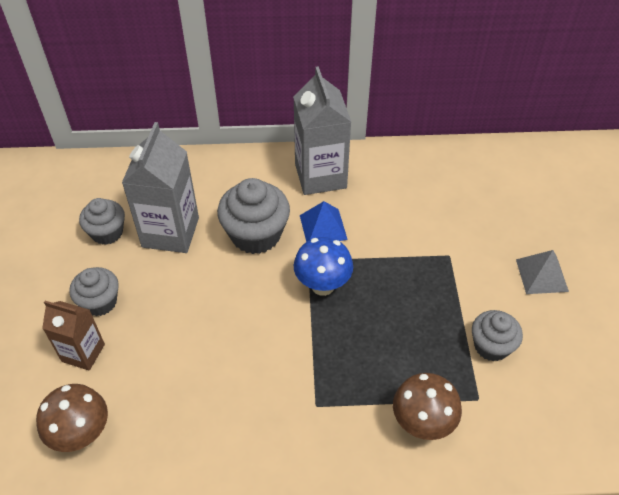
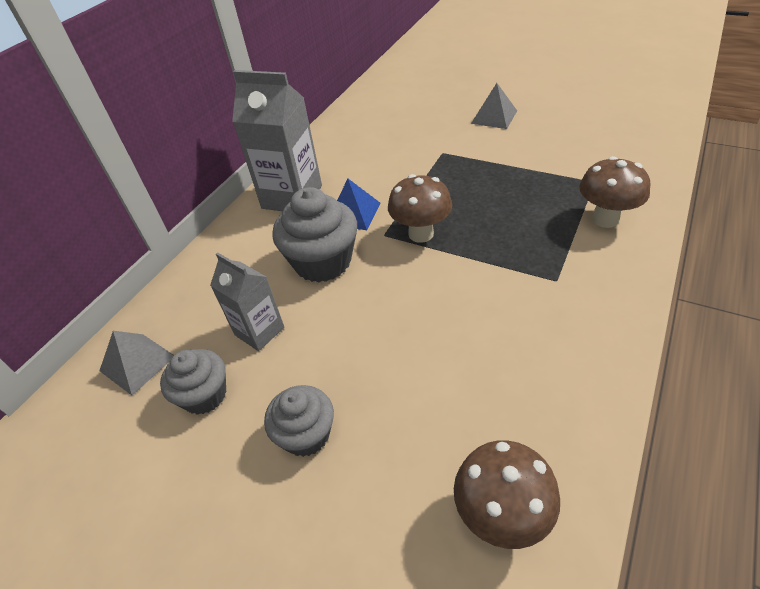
camera: 55 degrees left, 5 degrees down
(83, 353) = (373, 477): brown carton -> none
(116, 183) = (137, 363): none -> grey pyramid
(170, 232) = (259, 331): grey carton -> grey carton, size x0.60
(322, 285) = (421, 234): blue mushroom -> brown mushroom
(491, 346) = (546, 159): grey cupcake -> none

